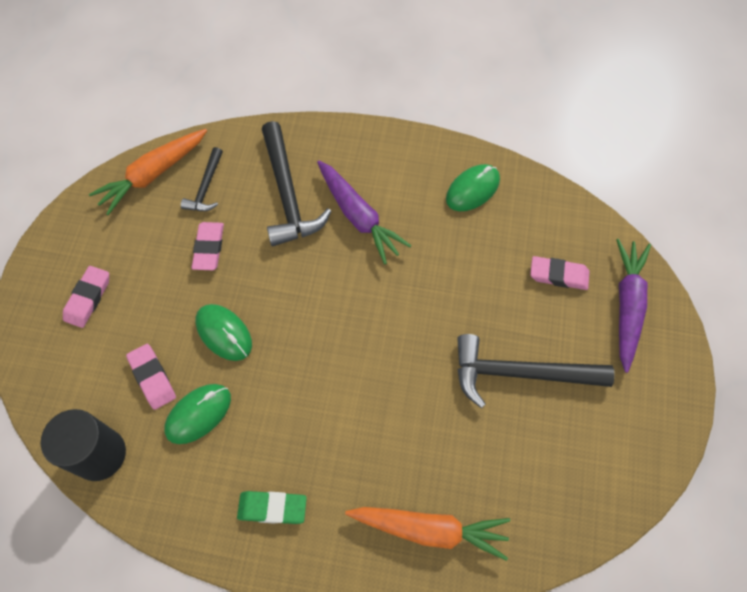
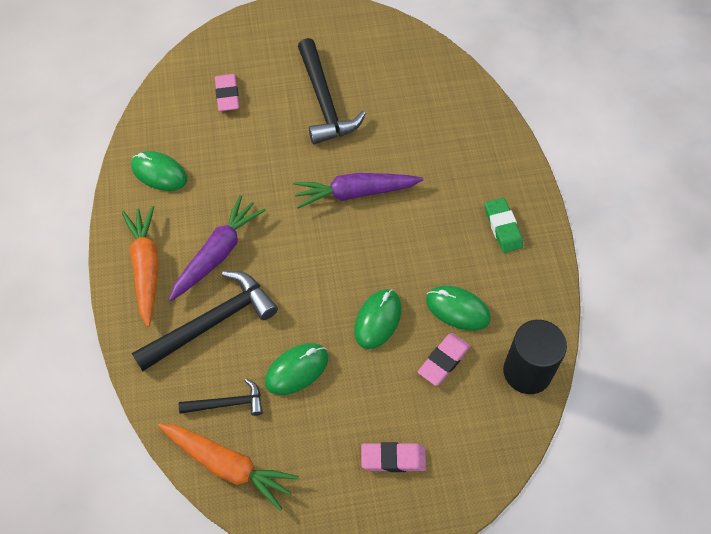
camera: 110 degrees left, 5 degrees down
(209, 248) = (297, 370): pink eraser -> green mouse
(430, 529) = (466, 126): orange carrot -> orange carrot (146, 267)
(627, 305) = (239, 49): purple carrot -> purple carrot (355, 193)

